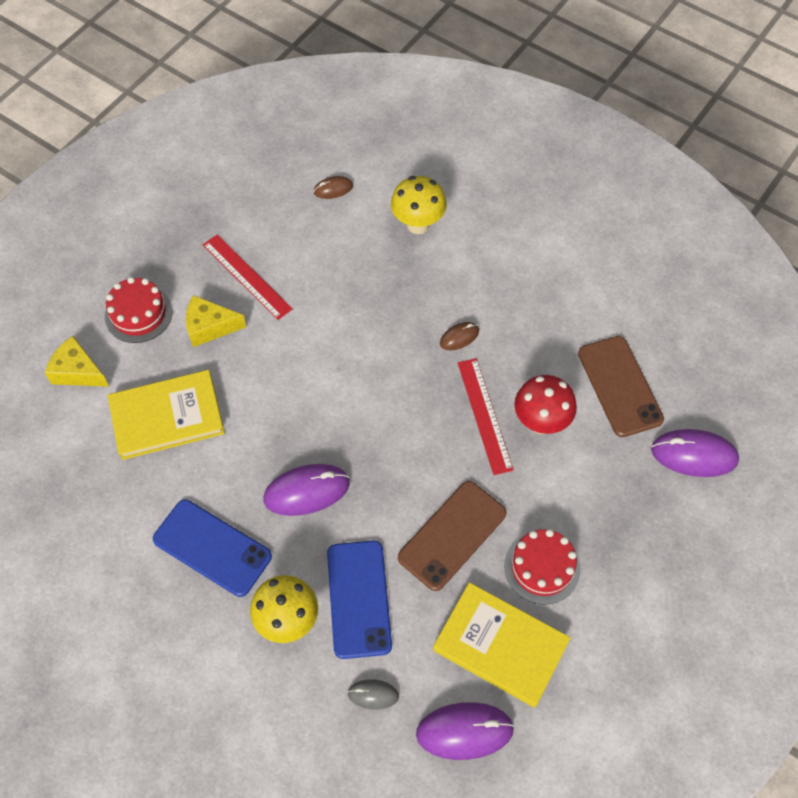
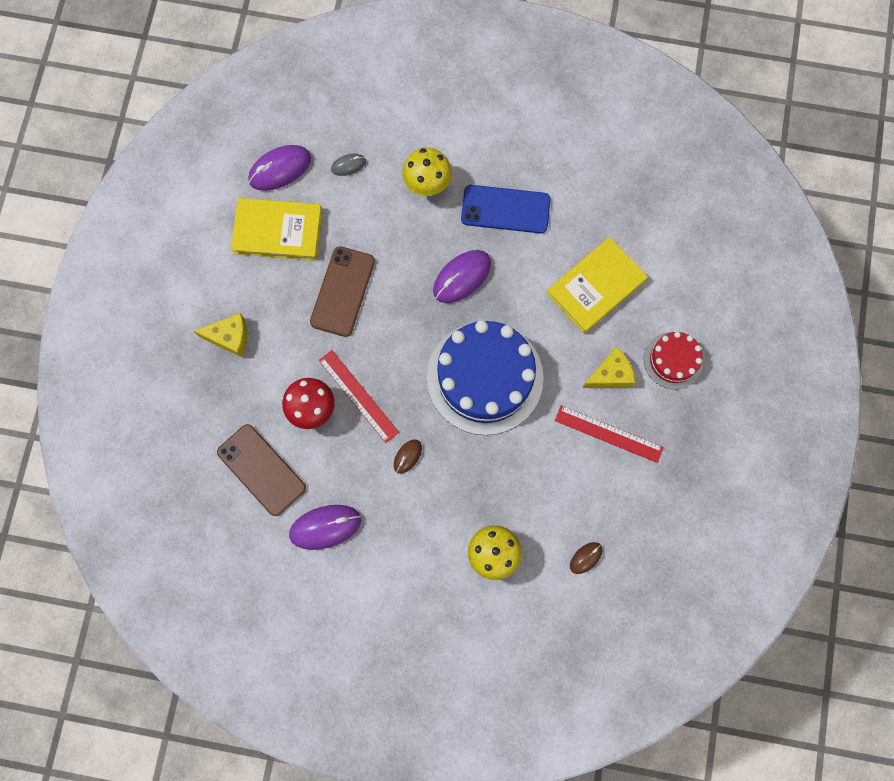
camera: 155 degrees right, 15 degrees up
(78, 371) = (686, 292): yellow cheese -> yellow cheese (229, 337)
(340, 377) = (485, 377): none -> blue cake
(359, 599) = (387, 220): blue phone -> none
(542, 567) = (269, 296): red cake -> none
(694, 455) = (185, 434): purple mouse -> purple mouse (325, 527)

